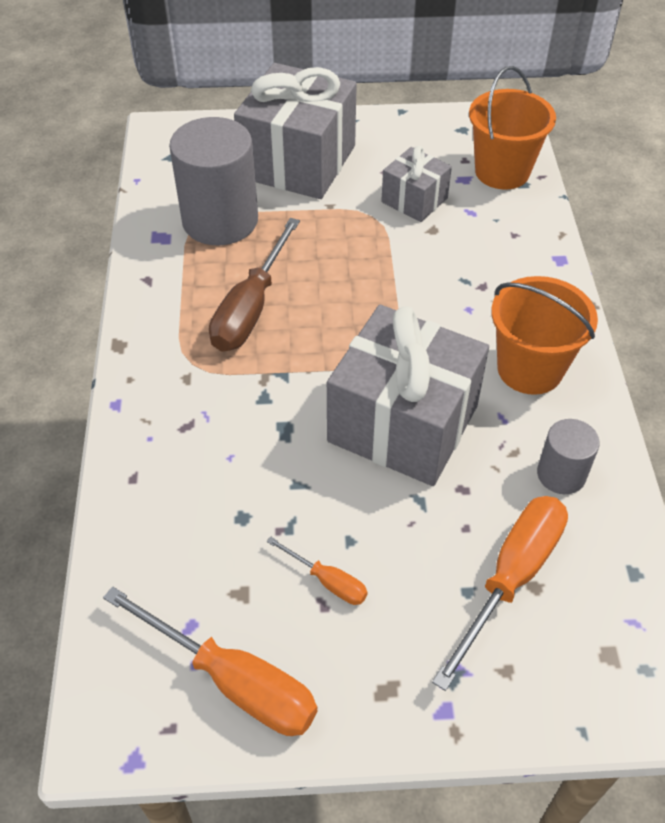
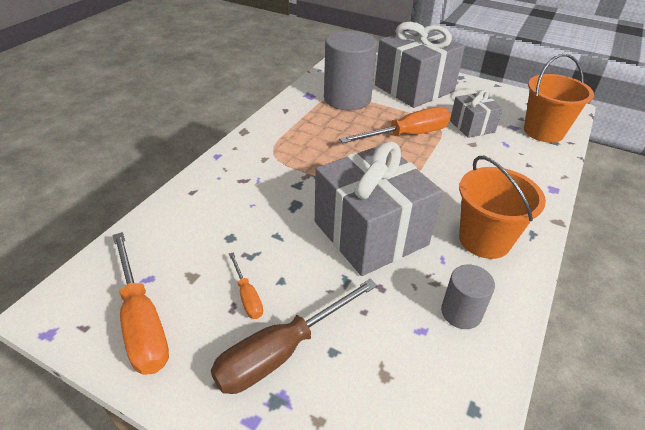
camera: 30 degrees right, 10 degrees down
(251, 308) = (328, 141): brown screwdriver -> brown screwdriver (282, 352)
(511, 578) = (371, 360): orange screwdriver -> orange screwdriver (407, 135)

